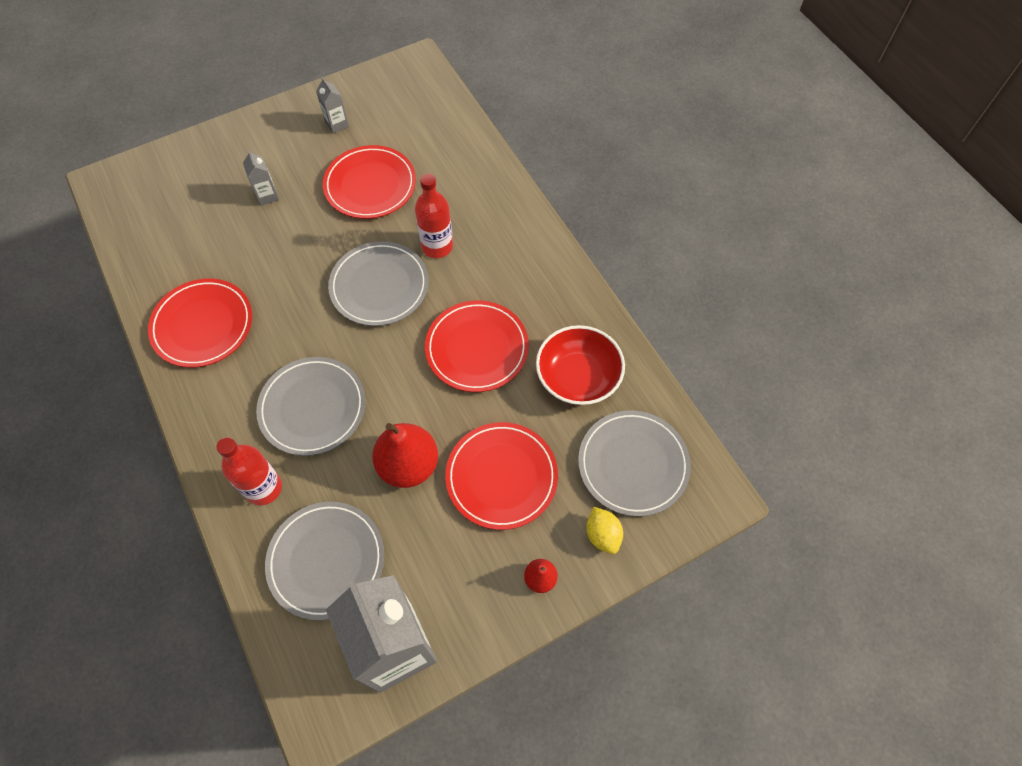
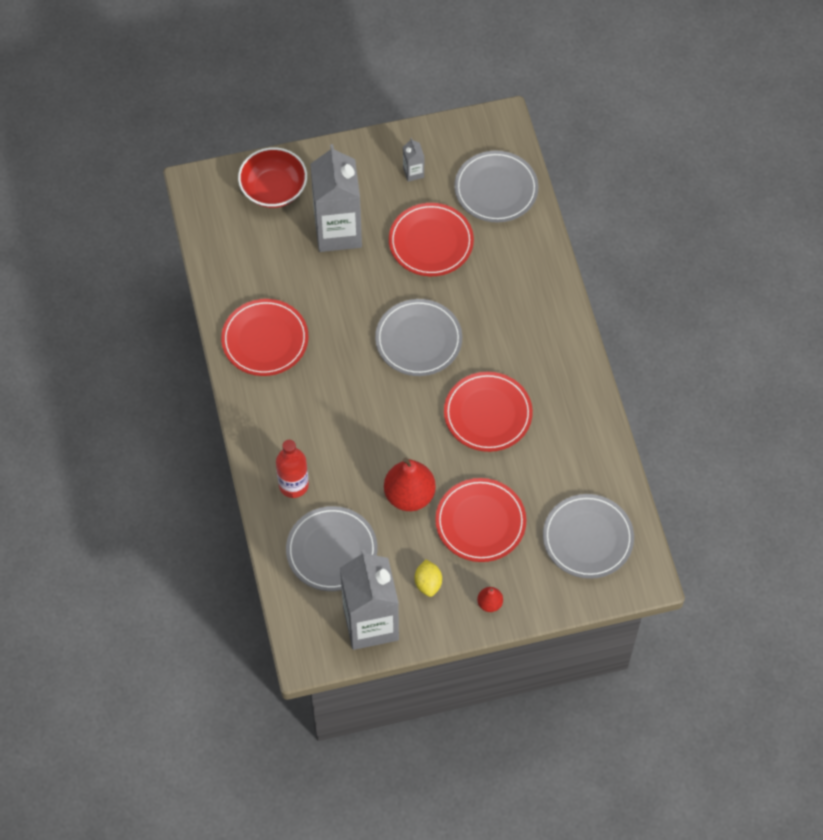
camera: 15 degrees right, 0 degrees up
(267, 196) = (338, 231): grey carton -> grey carton, size x2.46
(312, 408) = (343, 431): grey plate -> grey plate (496, 189)
(437, 246) = (476, 315): red bottle -> none
(578, 377) = (565, 458): red bowl -> red bowl (274, 189)
(602, 535) = (547, 584): yellow lemon -> yellow lemon (428, 583)

